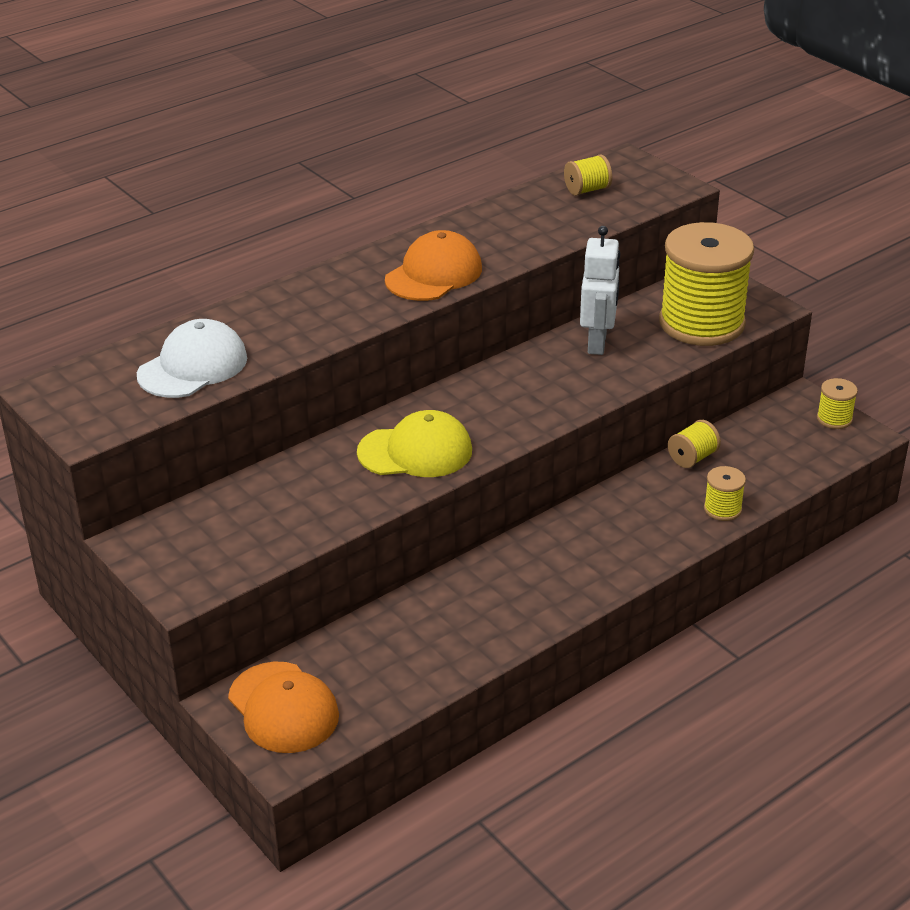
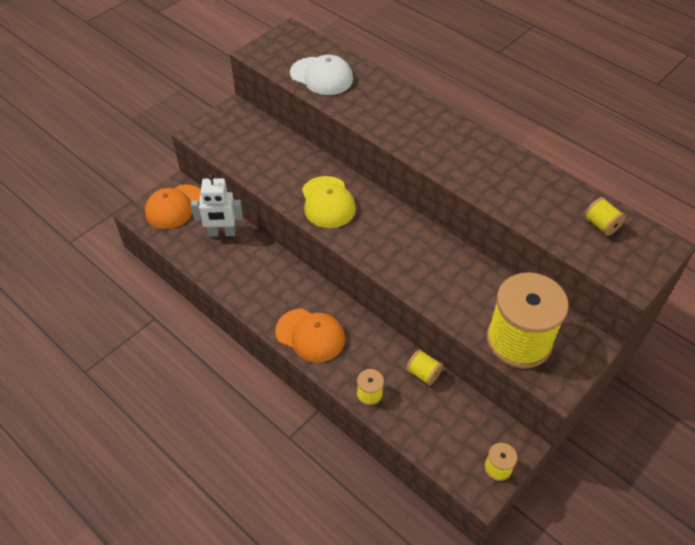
camera: 80 degrees right, 15 degrees up
(434, 274) = (449, 157): orange cap -> orange cap (310, 335)
(597, 343) = (472, 279): white robot -> white robot (222, 233)

